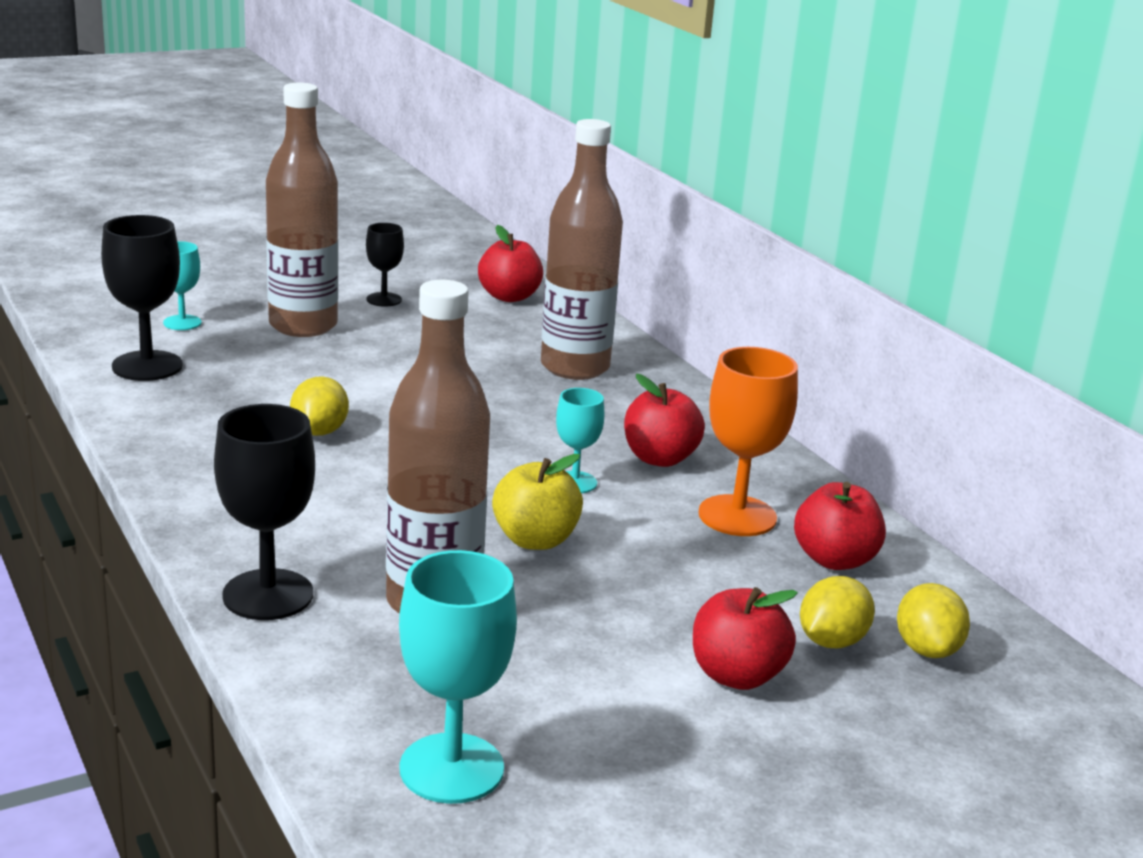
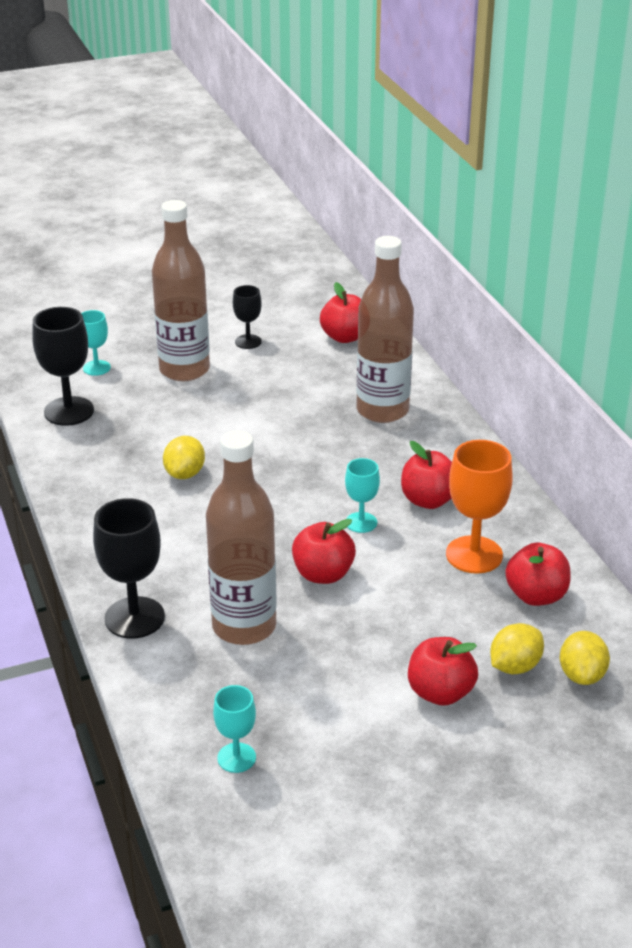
camera: 10 degrees right, 10 degrees up
(451, 768) = (236, 758): turquoise goblet -> turquoise goblet, size x0.58
(535, 540) = (323, 574): yellow apple -> red apple

